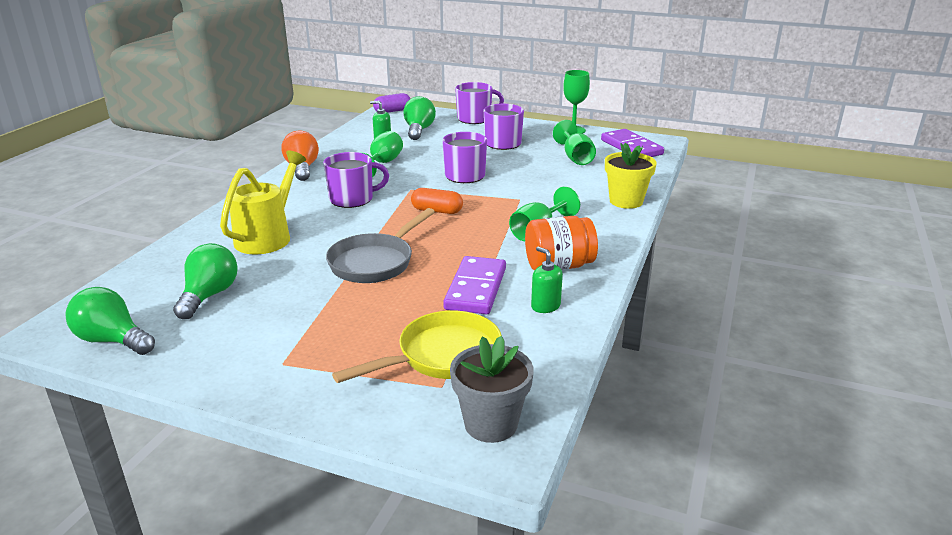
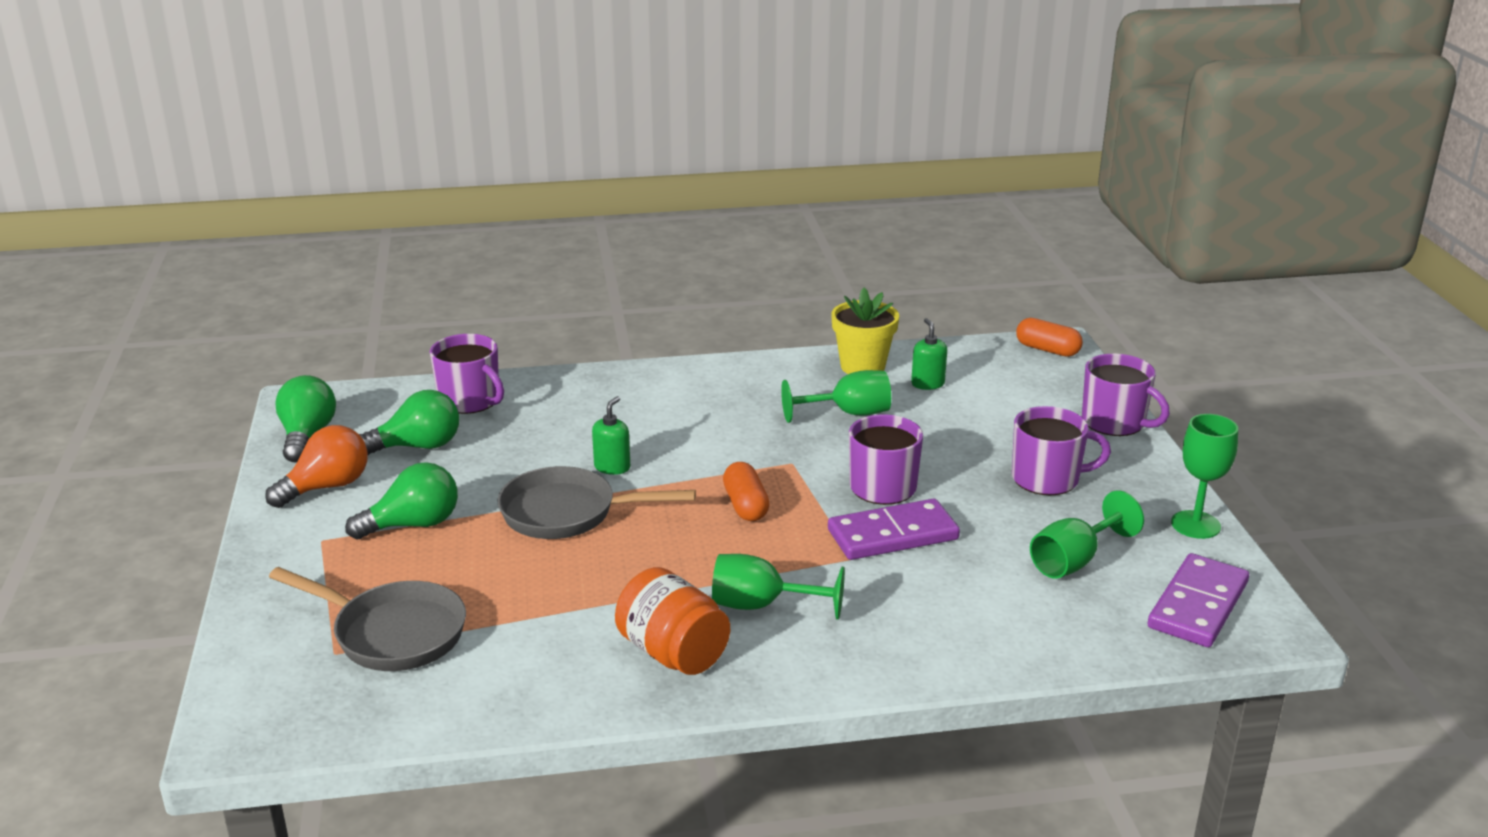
camera: 60 degrees right, 0 degrees up
(268, 236) = (570, 423): yellow watering can -> none
(302, 168) = (768, 368): orange light bulb -> orange light bulb (327, 487)
(352, 199) = (718, 435): purple mug -> purple mug (470, 401)
(392, 111) = (1047, 350): purple capsule -> orange capsule
(419, 130) = (1002, 396): green light bulb -> green light bulb (413, 525)
(442, 356) = (392, 633): yellow pan -> grey pan
(476, 289) = (559, 606): purple domino -> purple domino (893, 535)
(491, 424) = (282, 709): grey flower pot -> none
(545, 306) = (555, 673): green soap dispenser -> green soap dispenser (612, 467)
(626, 201) = (953, 657): yellow flower pot -> yellow flower pot (862, 366)

